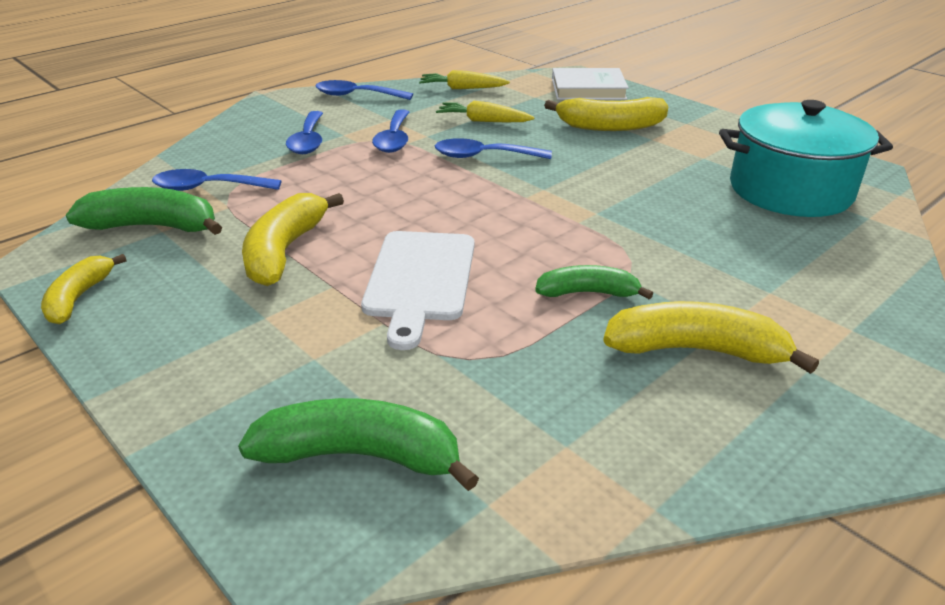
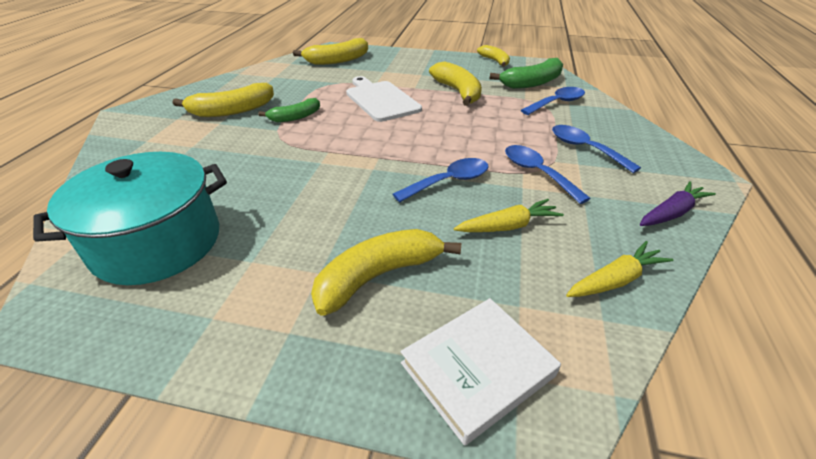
camera: 145 degrees right, 5 degrees up
(356, 95) = (671, 213): blue spoon -> purple carrot
(360, 455) = (337, 60): green banana -> yellow banana

